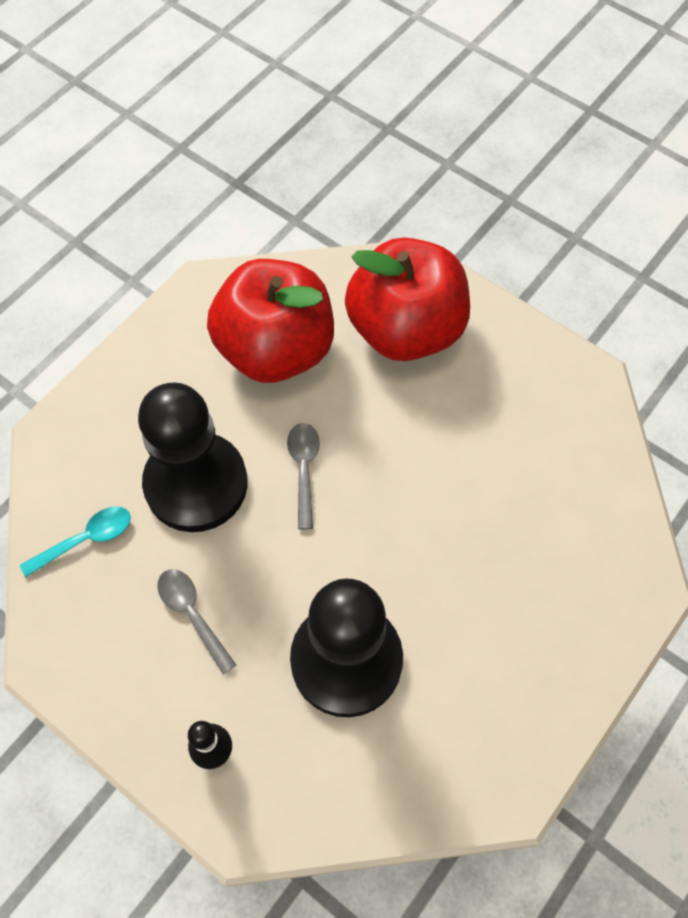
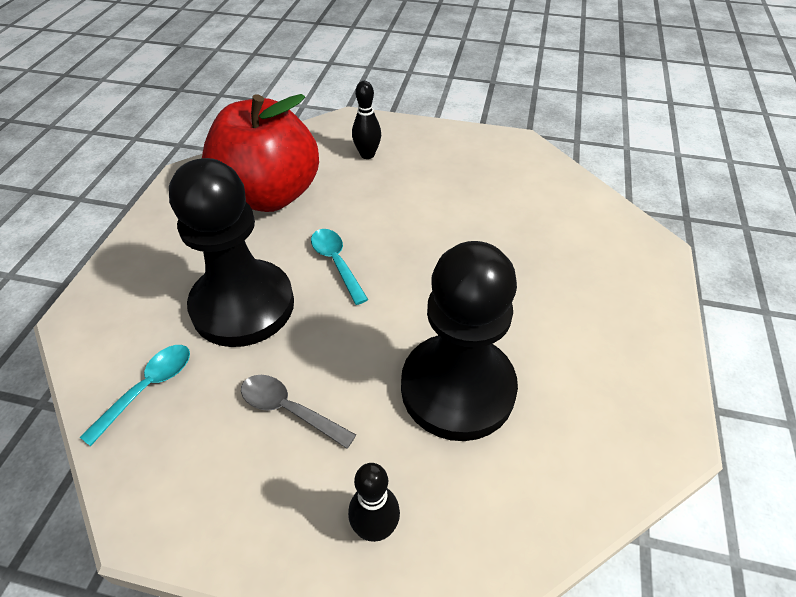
camera: 25 degrees left, 15 degrees down
(304, 469) = (336, 263): grey spoon -> turquoise spoon
(405, 330) = (367, 155): red apple -> black bowling pin

